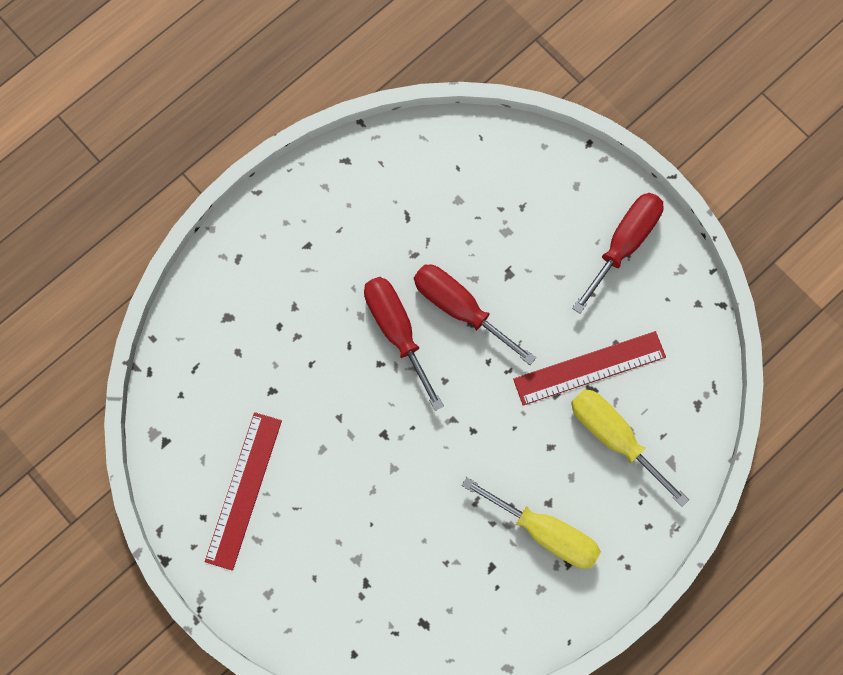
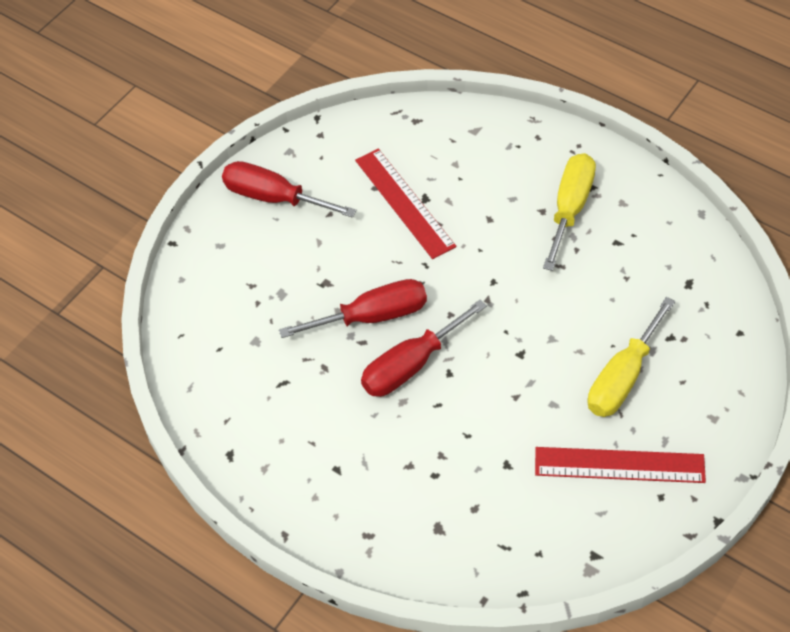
camera: 100 degrees left, 20 degrees down
(459, 308) = (372, 316): red screwdriver -> red screwdriver turned 135 degrees counterclockwise
(613, 437) = (465, 174): yellow screwdriver -> yellow screwdriver (622, 377)

